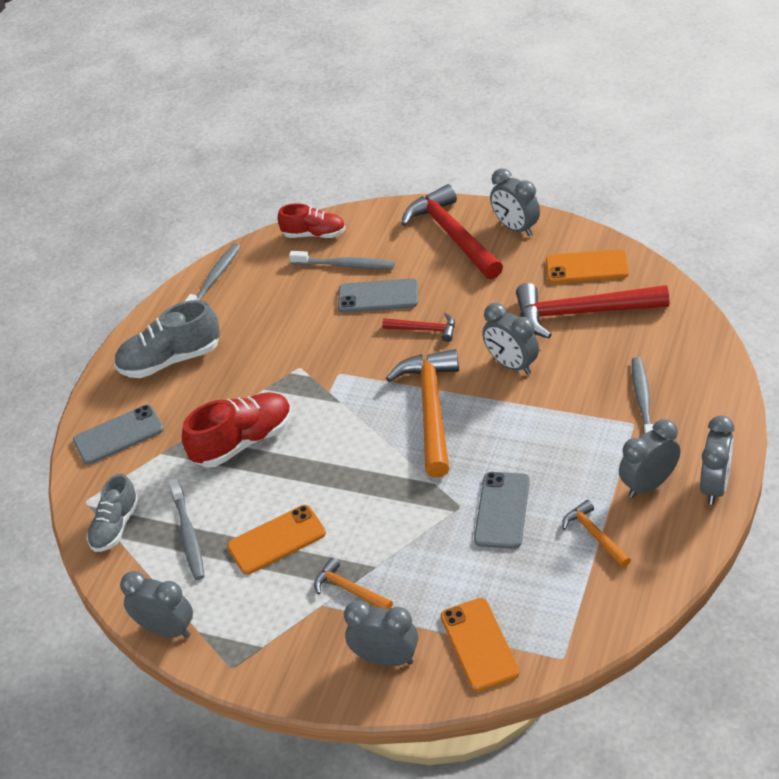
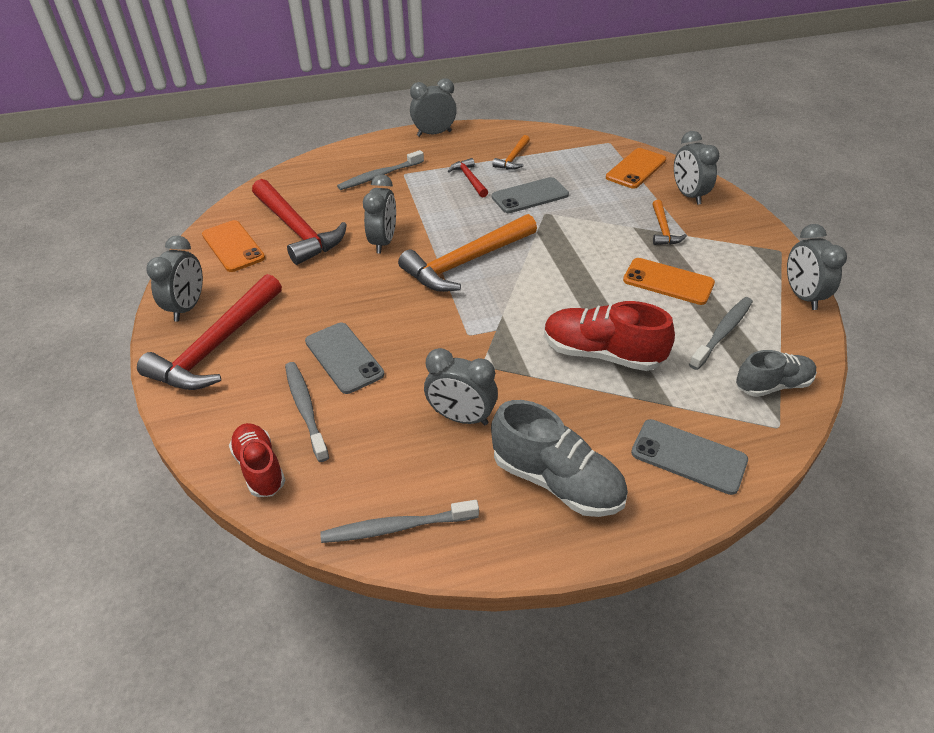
camera: 130 degrees left, 0 degrees up
(424, 329) = (372, 306): red hammer -> red hammer (469, 179)
(648, 485) = (454, 153): grey clock -> grey clock (461, 417)

